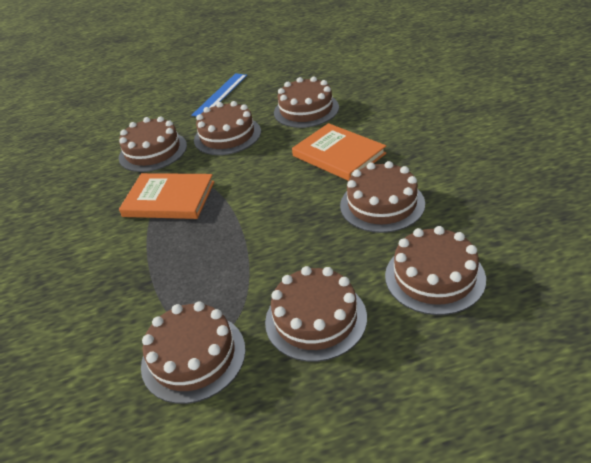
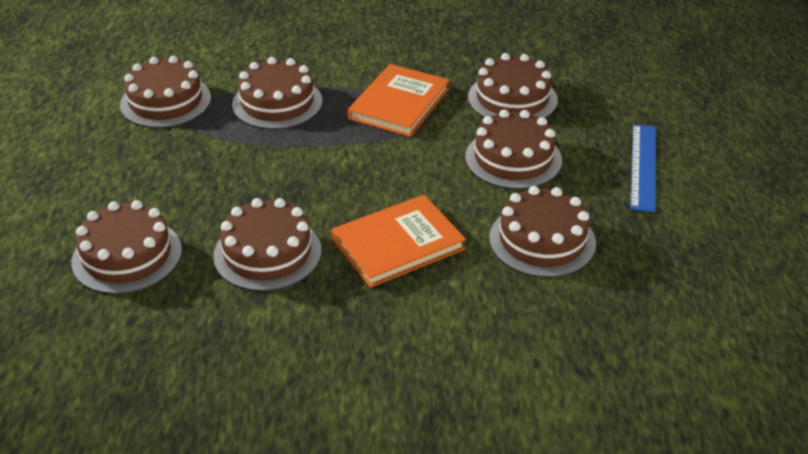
camera: 100 degrees right, 0 degrees up
(220, 94) = (643, 166): blue ruler -> blue ruler turned 60 degrees clockwise
(315, 319) = (145, 169): brown cake -> brown cake (277, 103)

